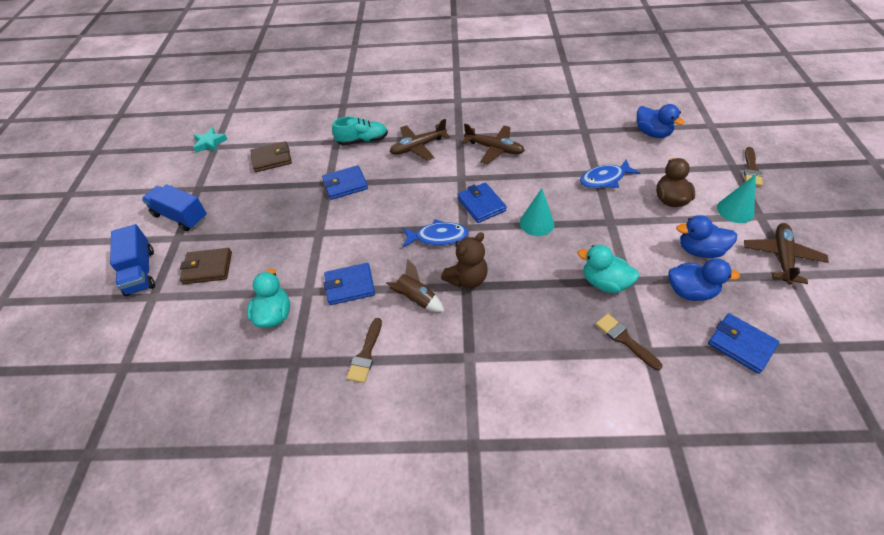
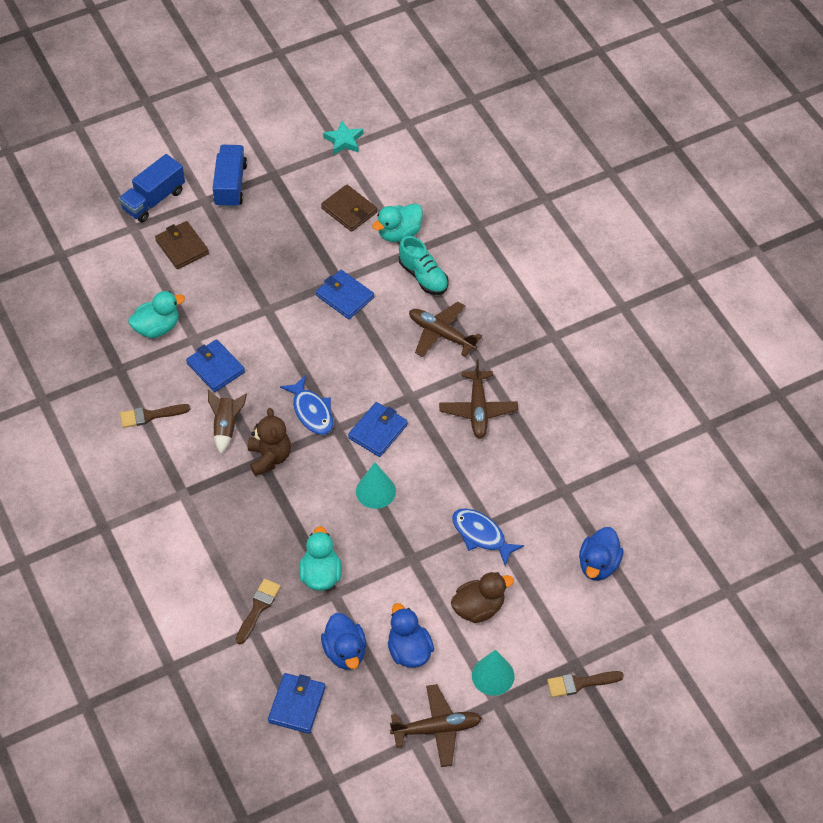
camera: 60 degrees right, 5 degrees up
(316, 141) = (399, 233): none -> turquoise duck
(467, 279) = (269, 457): brown teddy bear -> brown teddy bear turned 120 degrees counterclockwise

